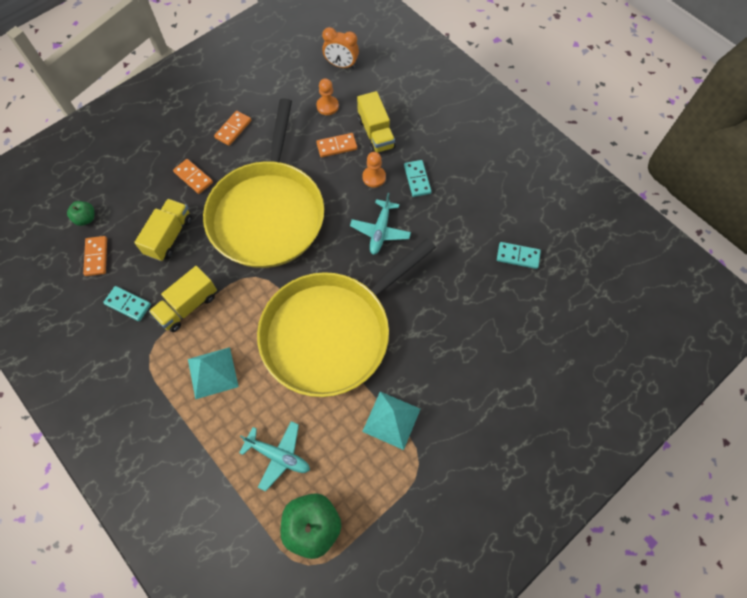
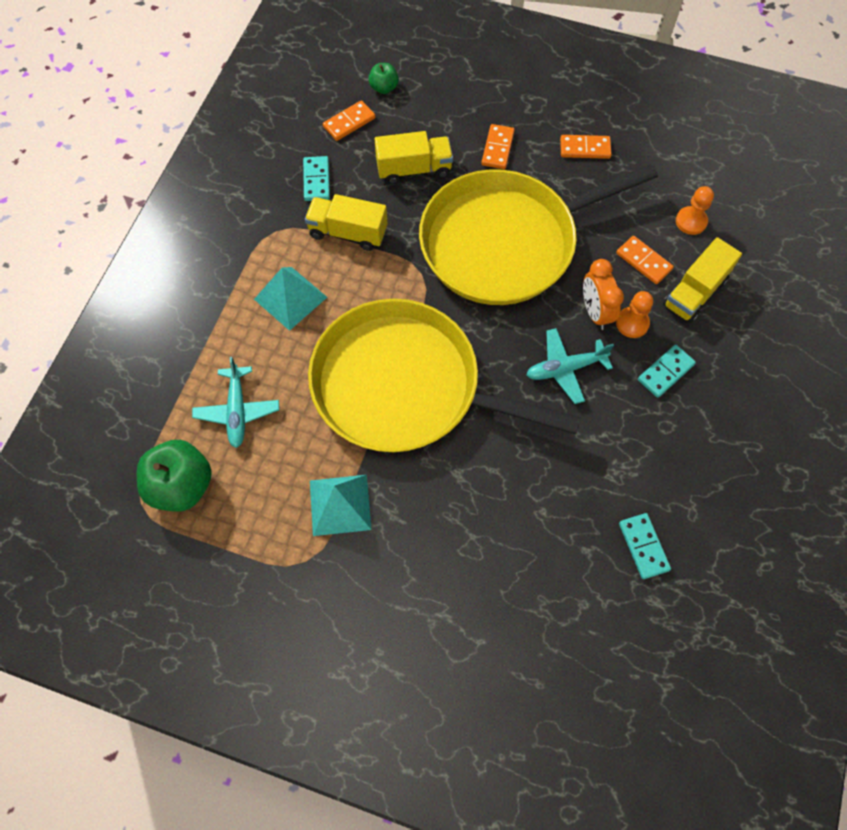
camera: 60 degrees right, 0 degrees up
(341, 65) = (761, 203): orange clock -> orange clock (595, 312)

